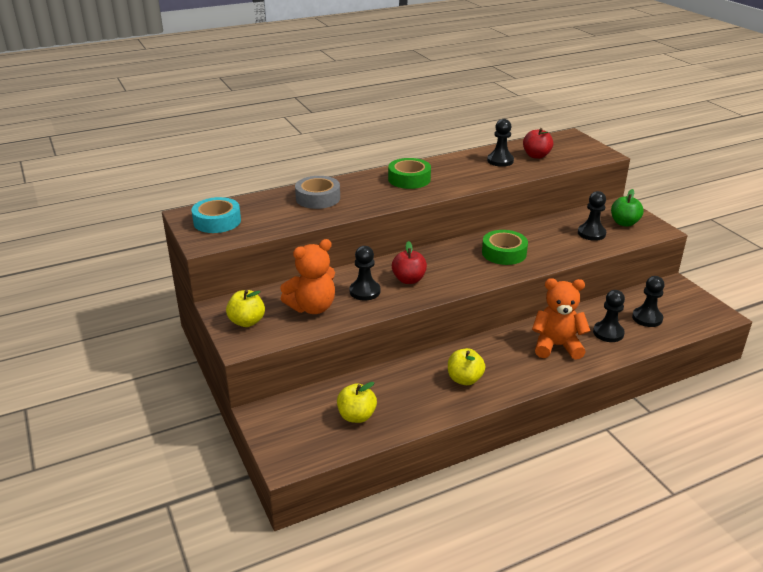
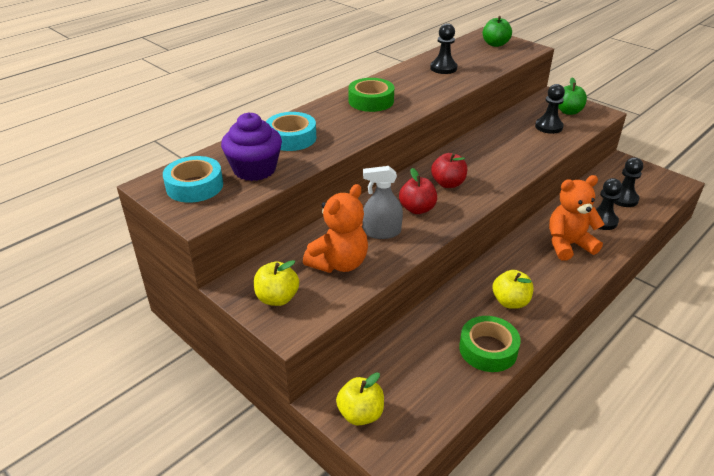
camera: 20 degrees left, 5 degrees up
(271, 217) = (254, 169): none -> purple cupcake
(318, 198) = (291, 138): grey tape -> turquoise tape
(356, 416) = (433, 374): yellow apple -> yellow apple (360, 414)
(365, 291) = (382, 232): black pawn -> grey spray bottle
(504, 253) = (486, 161): green tape -> green tape (488, 349)
(536, 156) = (472, 58): red apple -> red apple (448, 183)
(571, 146) = (495, 44): none -> green apple

